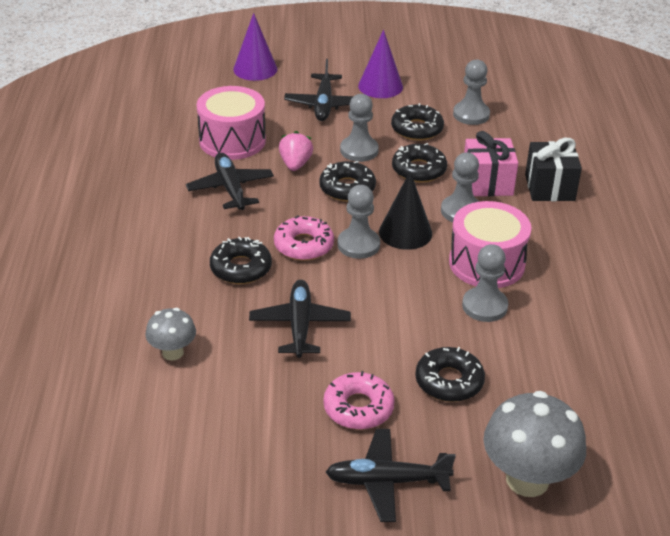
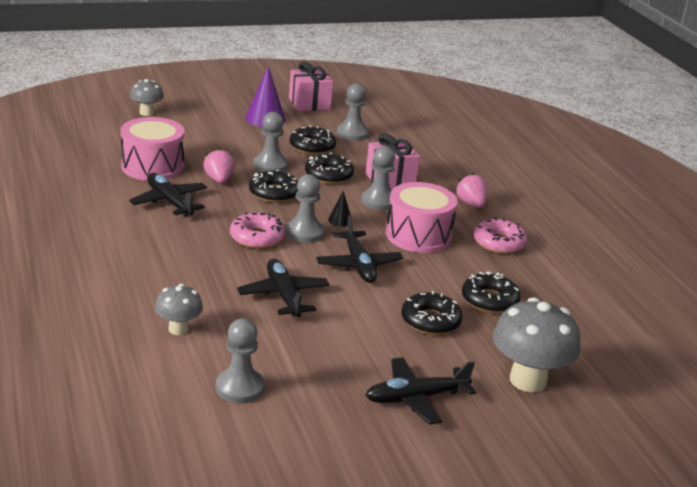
camera: 20 degrees left, 10 degrees down
(241, 268) = (209, 259): black donut -> black donut (489, 300)
(255, 69) = (146, 113): purple cone -> grey mushroom
(323, 105) = (222, 135): black plane -> black plane (358, 265)
(358, 408) = (365, 349): pink donut -> pink donut (499, 243)
(405, 232) = (340, 220): black cone -> black cone, size x0.51
(439, 69) = (309, 104): none -> pink gift
(484, 306) = (432, 265): grey pawn -> grey pawn (240, 388)
(549, 187) = (442, 179): black gift -> none
(569, 226) = (471, 204): none -> pink strawberry

